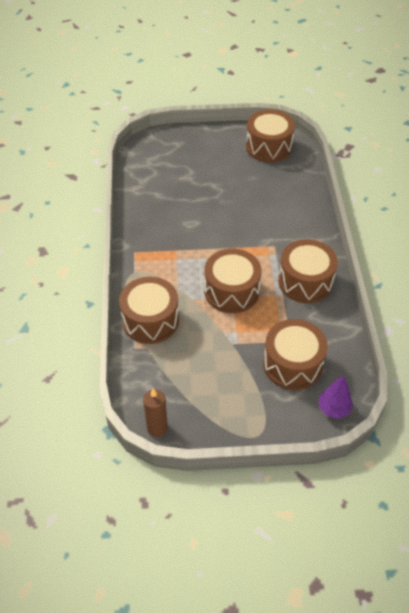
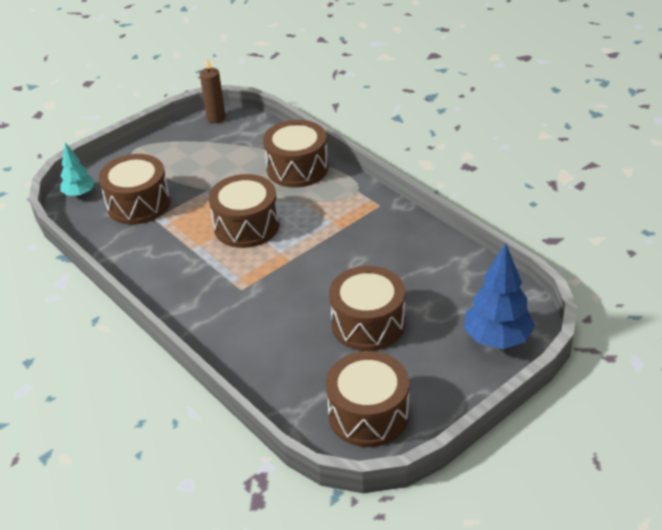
camera: 145 degrees right, 10 degrees down
(172, 143) = (497, 339): none -> blue tree
(305, 282) = (177, 273): brown drum -> brown drum (368, 323)
(333, 409) = (79, 194): purple tree -> turquoise tree

